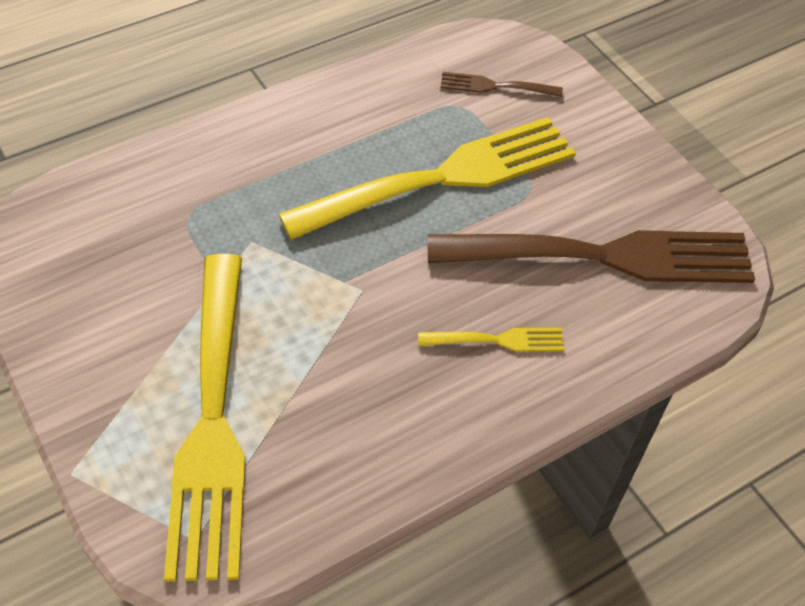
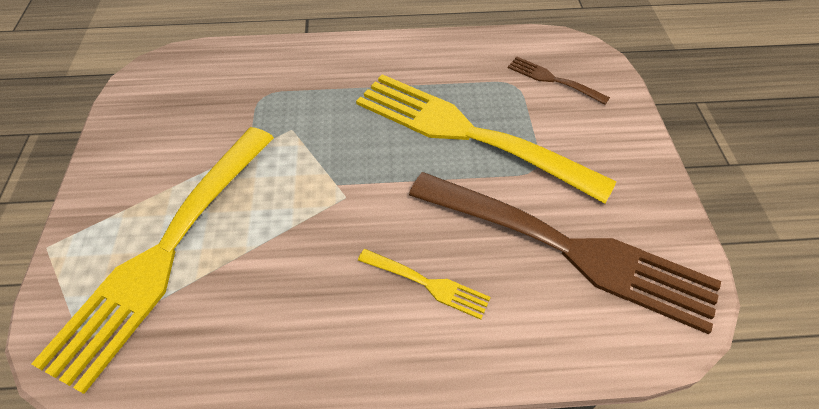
camera: 30 degrees right, 0 degrees up
(443, 177) = (467, 133): yellow fork -> yellow fork turned 150 degrees counterclockwise

